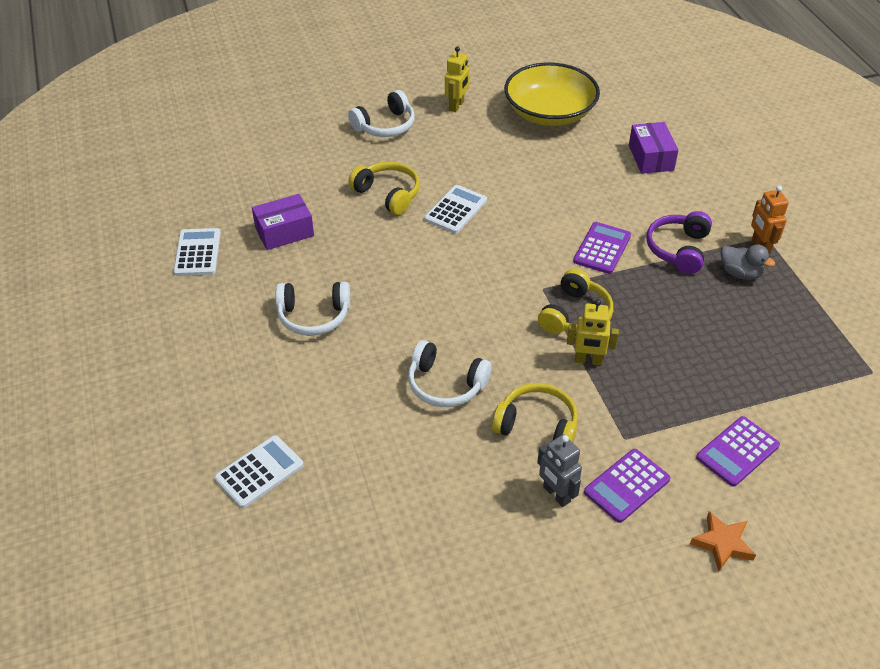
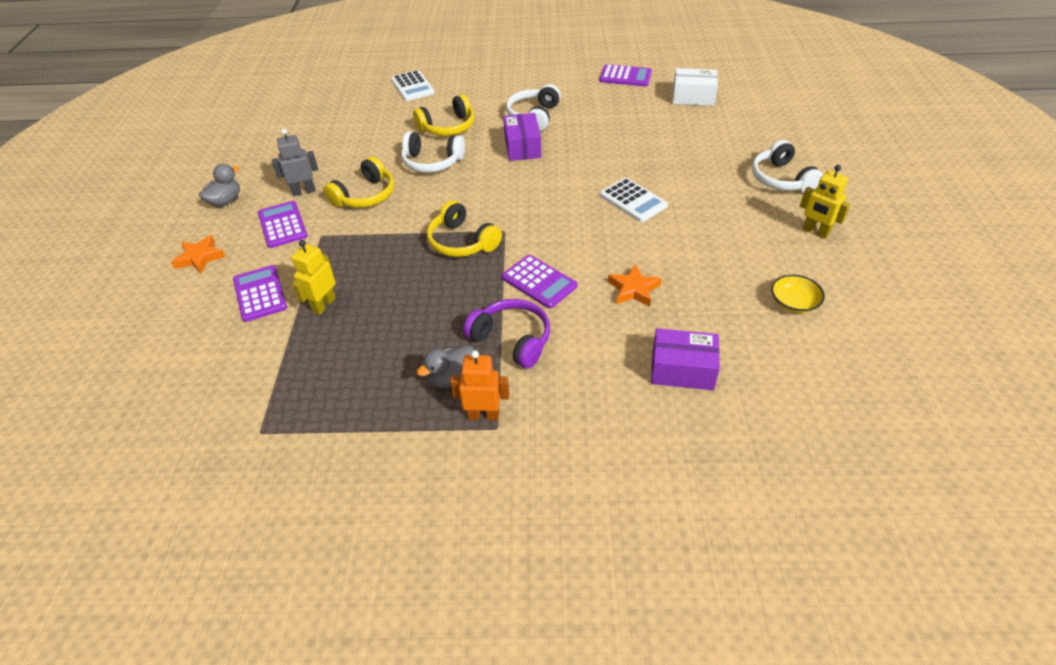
camera: 110 degrees right, 0 degrees up
(197, 253) = (625, 76): white calculator -> purple calculator
(241, 193) = (693, 97): none -> white box
(284, 232) = (635, 112): purple box -> purple box (522, 147)
(388, 194) = (669, 166): yellow headphones -> yellow headphones (448, 127)
(446, 384) = (432, 162): white headphones -> white headphones turned 120 degrees counterclockwise
(549, 113) = (794, 303): yellow bowl -> yellow bowl, size x0.42
(580, 192) = (633, 289): none -> orange star
(588, 360) = (407, 236): yellow robot -> yellow robot (323, 305)
(614, 577) = (225, 201): none -> grey duck

